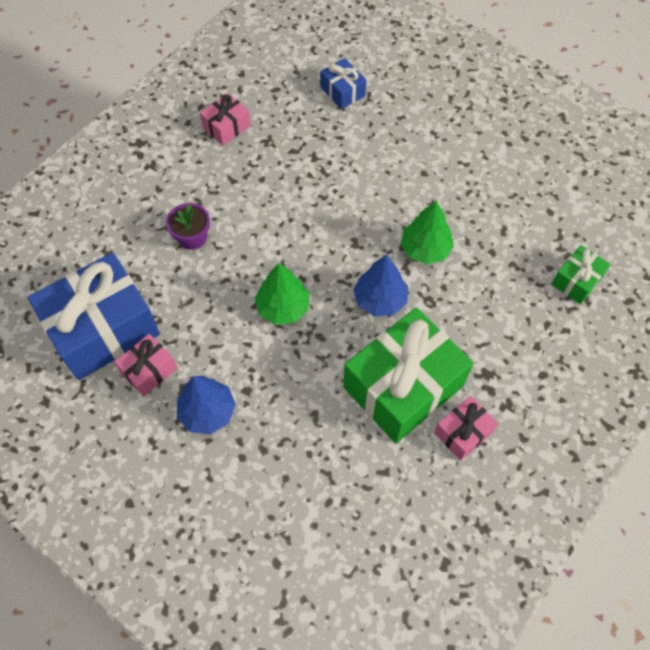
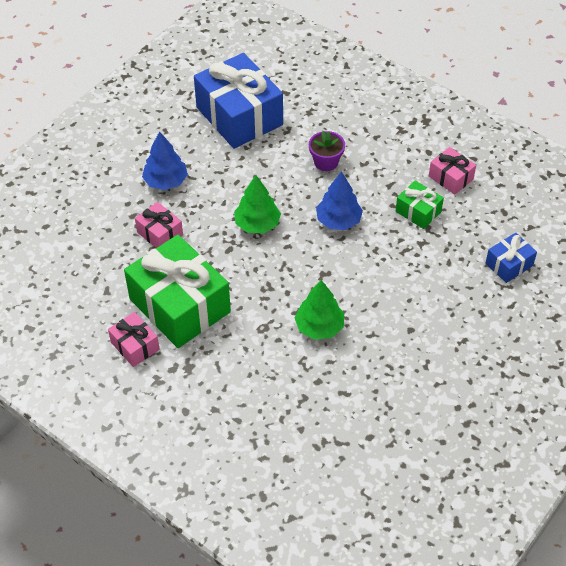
camera: 90 degrees right, 10 degrees down
(149, 370) = (202, 145): pink gift -> pink gift (160, 233)
(380, 300) = (264, 291): blue tree -> blue tree (338, 220)
(576, 281) = (285, 451): green gift -> green gift (418, 211)

